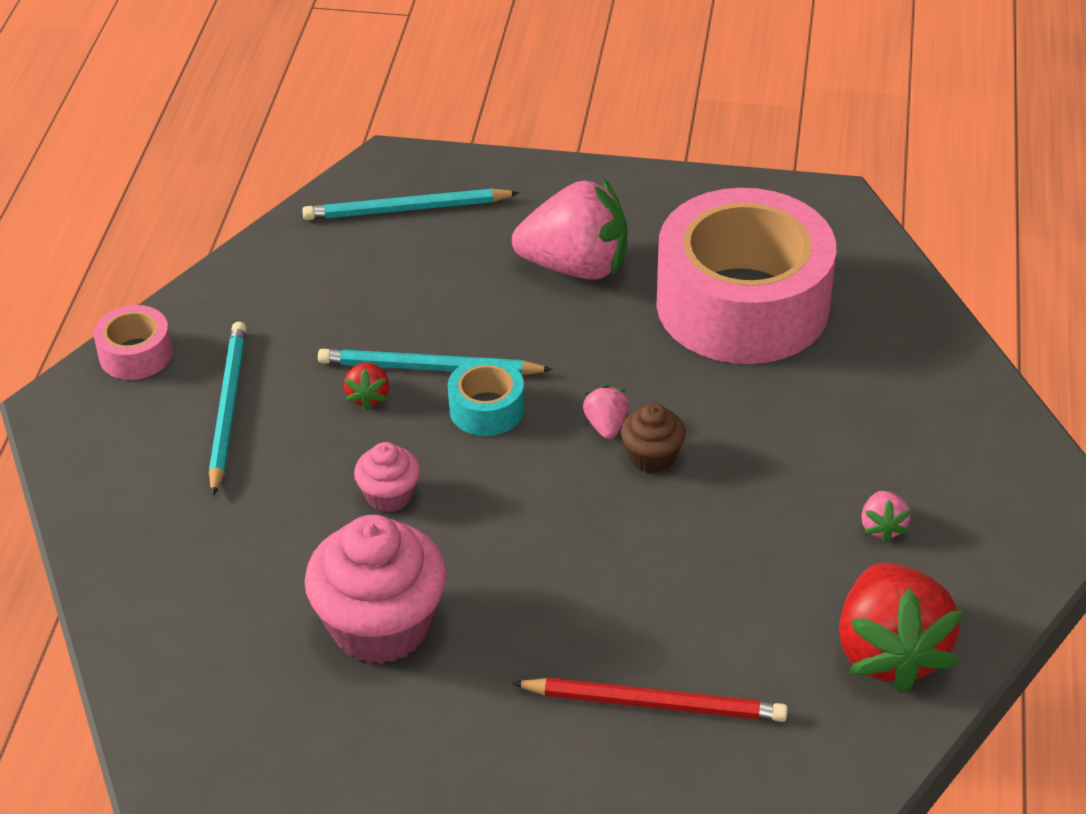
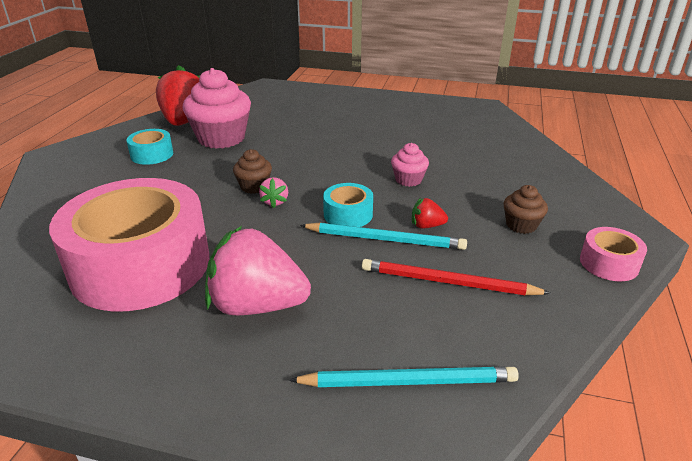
camera: 175 degrees left, 10 degrees down
(227, 409) = (521, 225): turquoise pencil -> brown cupcake
(368, 396) = (426, 226): red strawberry -> red strawberry turned 90 degrees counterclockwise
(381, 626) = (408, 139): pink cupcake -> pink cupcake (221, 138)
(654, 703) = (292, 115): red pencil -> red pencil (448, 282)
(882, 527) = (152, 154): pink strawberry -> turquoise tape

